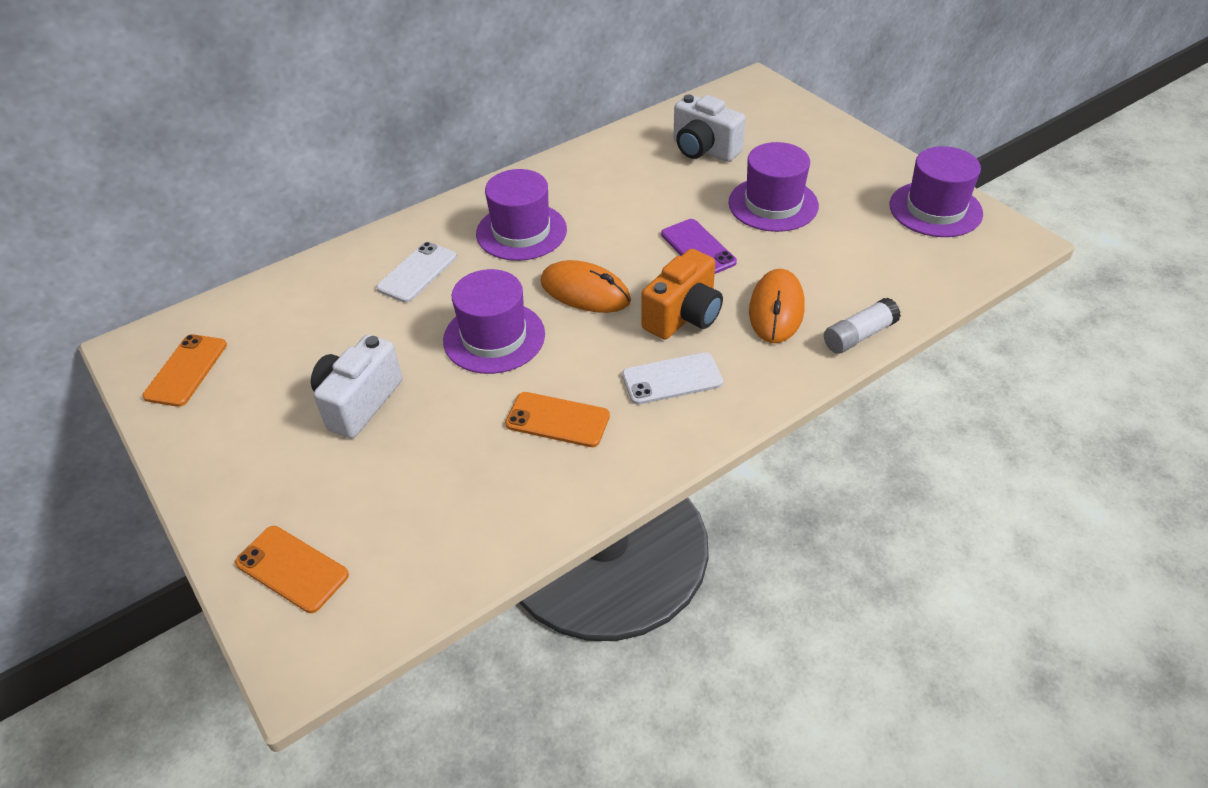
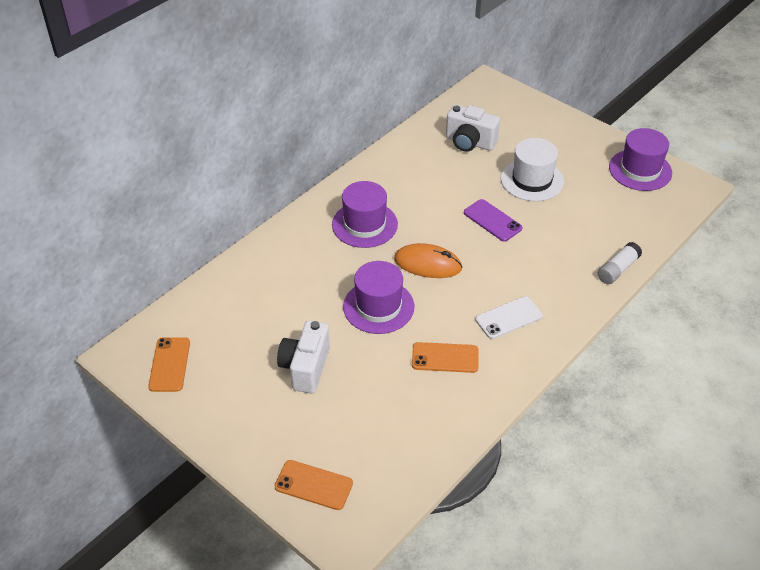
camera: 15 degrees left, 0 degrees up
(417, 272) = (303, 266): white phone -> none
(683, 316) = (500, 272): orange camera -> none
(773, 204) = (532, 180): purple hat -> white hat
(776, 309) = (559, 258): orange mouse -> none

